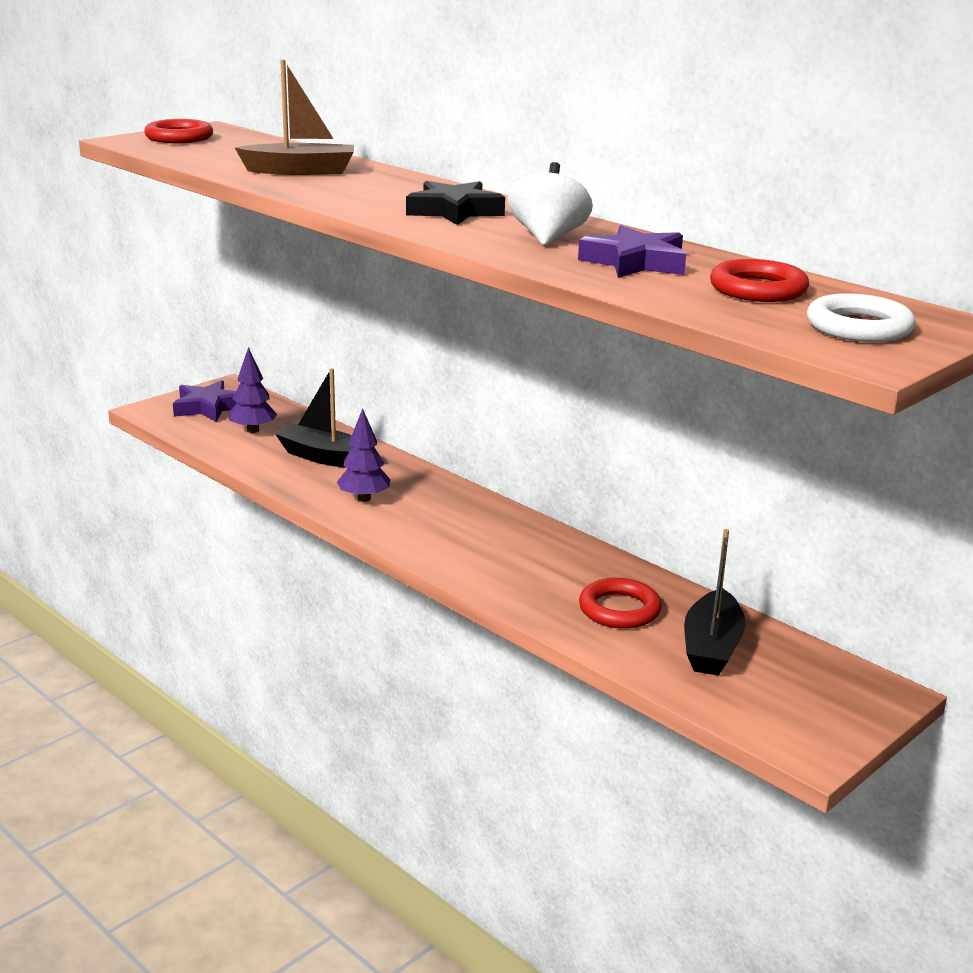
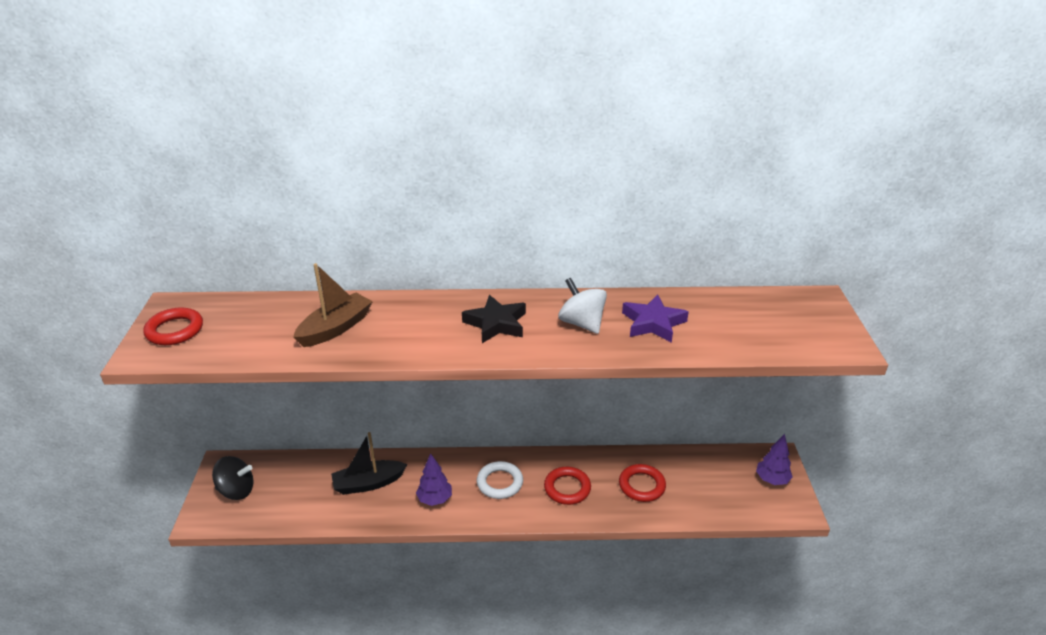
camera: 45 degrees left, 10 degrees up
(208, 407) = (236, 490): purple star -> black spinning top
(253, 430) = (295, 490): purple tree -> purple tree (771, 480)
(711, 647) = (700, 480): black boat -> none
(758, 289) = (729, 316): red ring -> red ring (567, 488)
(859, 327) = (806, 324): white ring -> white ring (500, 483)

